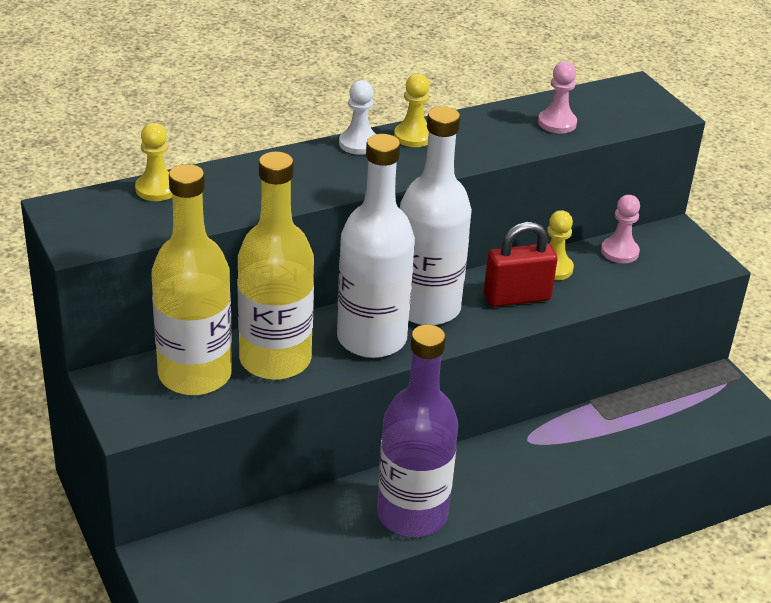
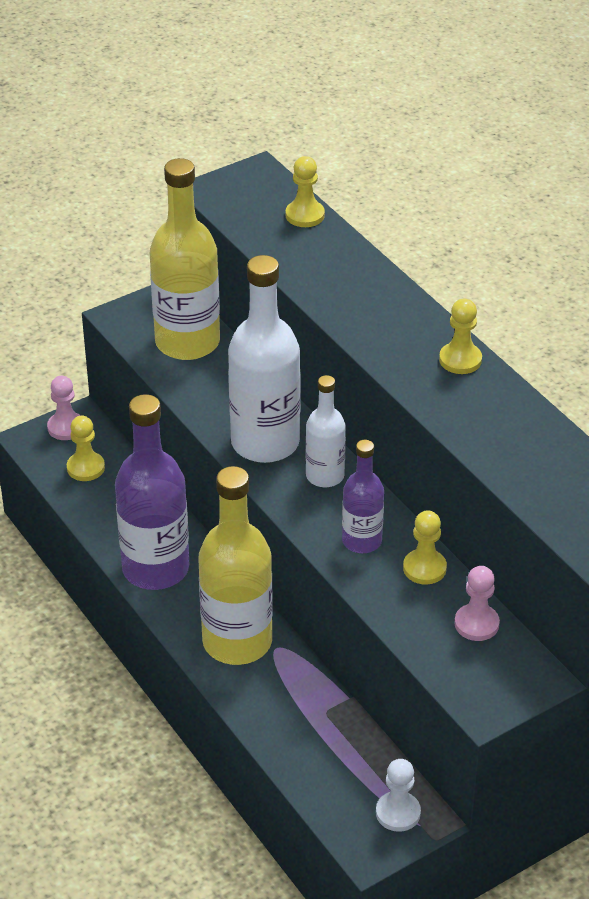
camera: 85 degrees right, 5 degrees up
(242, 558) = (85, 468): none -> yellow pawn
(275, 359) = (219, 386): yellow bottle -> yellow bottle (237, 642)
(359, 144) = (430, 324): white pawn -> white pawn (398, 813)
(426, 307) = (325, 476): white bottle -> white bottle, size x0.55
(516, 297) = (362, 541): red padlock -> purple bottle
(557, 123) = (535, 465): pink pawn -> pink pawn (66, 427)

